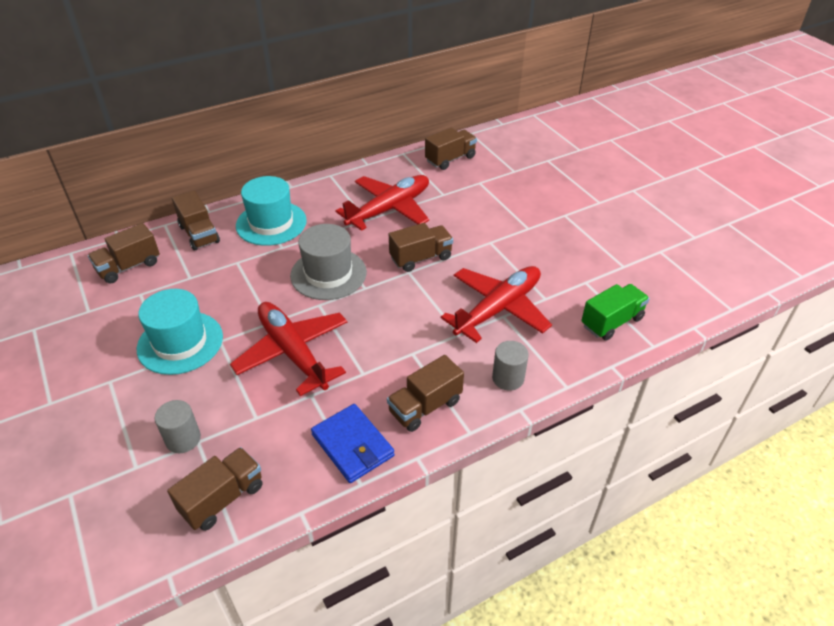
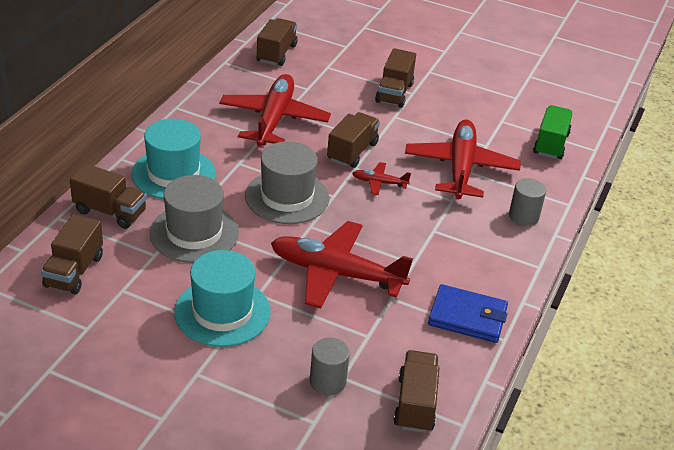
camera: 40 degrees left, 5 degrees down
(233, 273) = (194, 233): none -> grey hat
(413, 293) = (379, 183): none -> red plane
(425, 406) = (488, 264): brown truck -> brown truck (394, 93)

